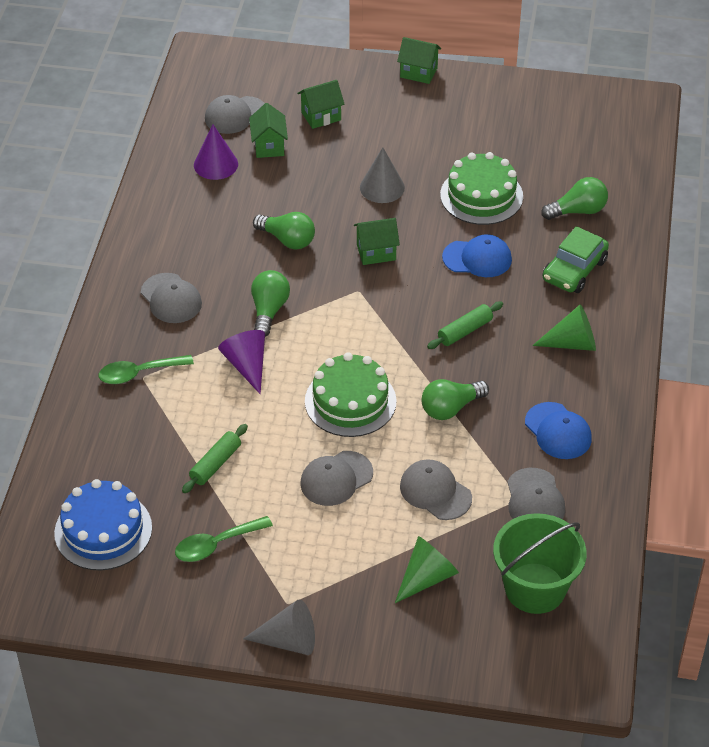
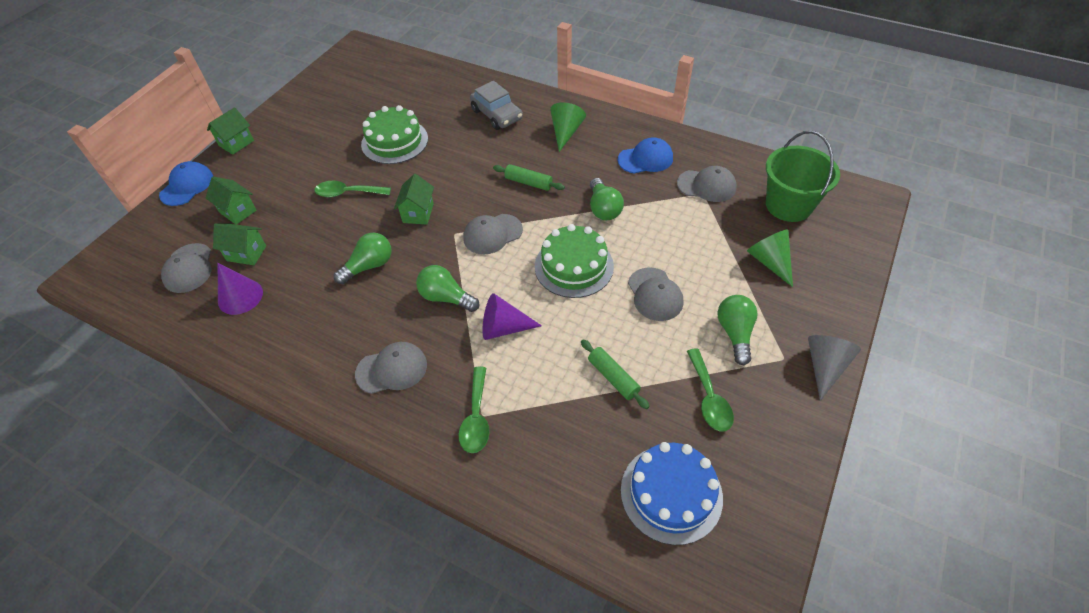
camera: 70 degrees left, 5 degrees up
(321, 116) = (238, 211): green house -> green house turned 45 degrees counterclockwise
(382, 187) = (348, 193): grey cone -> green spoon
(435, 492) = (685, 237): grey cap -> grey cap (492, 234)
(465, 331) = (528, 182): green rolling pin -> green rolling pin turned 45 degrees counterclockwise
(477, 258) = (458, 159): blue cap -> blue cap (187, 186)
(574, 270) = (496, 115): green car -> grey car
(578, 211) = (441, 99): green light bulb -> green light bulb (735, 333)

